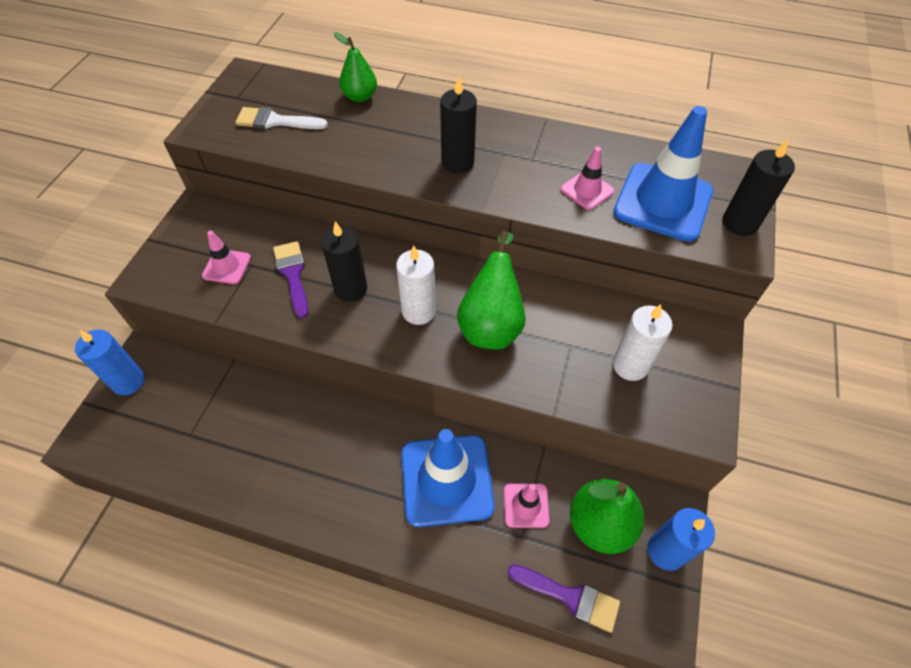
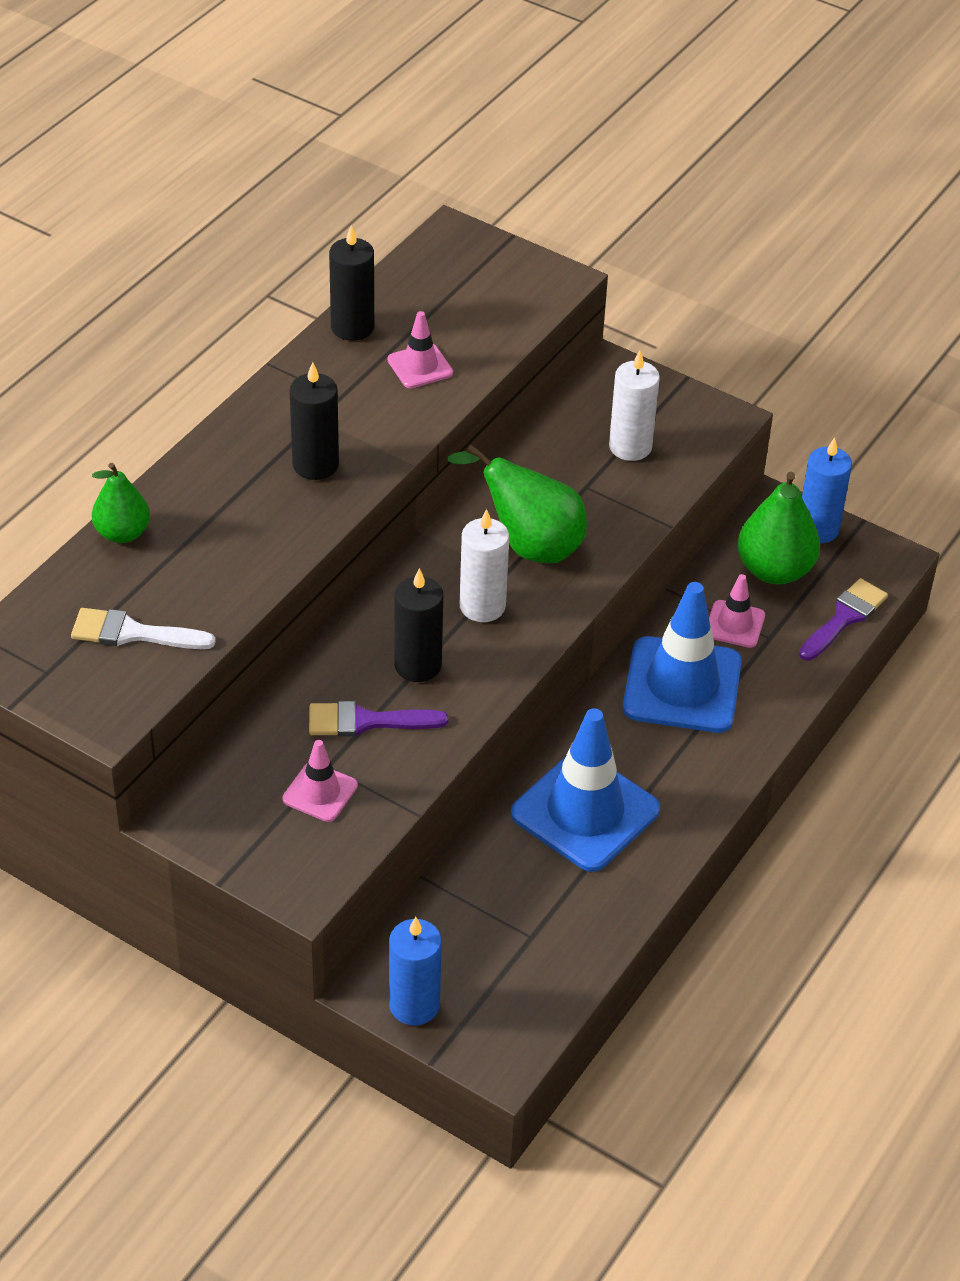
camera: 75 degrees left, 10 degrees down
(275, 121) = (132, 633): white brush -> white brush turned 75 degrees clockwise
(663, 202) = (467, 313): blue traffic cone -> blue traffic cone (585, 812)
(740, 223) = (524, 267): black candle -> black candle (352, 327)

